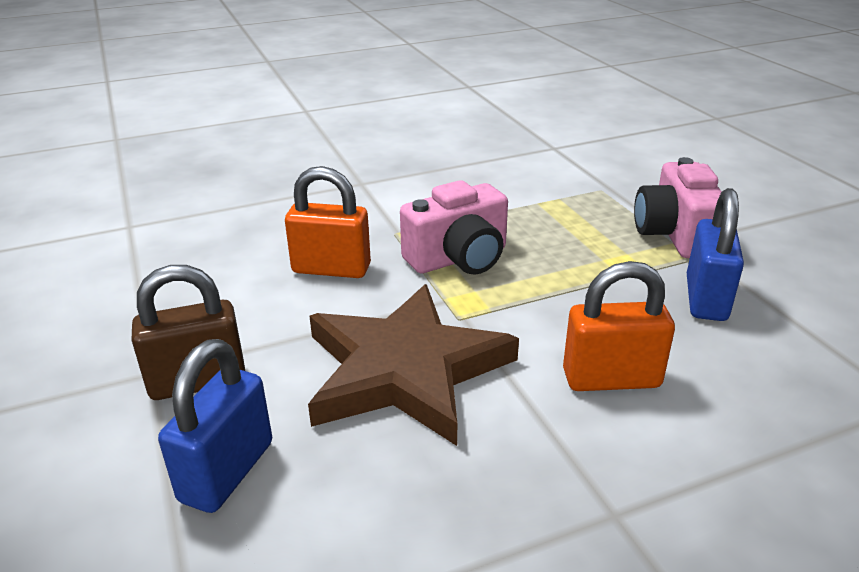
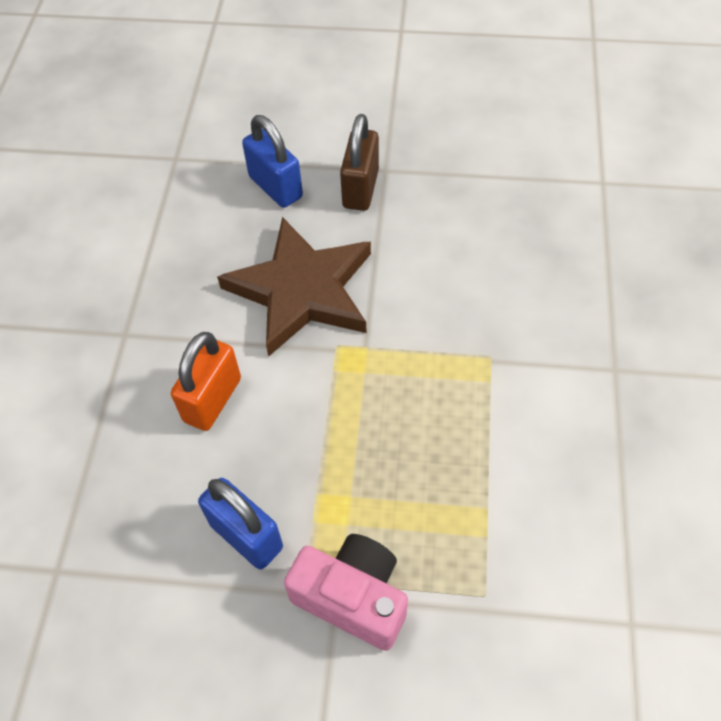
camera: 120 degrees right, 25 degrees up
(331, 269) = (454, 291): orange padlock -> none
(459, 259) = (418, 384): pink camera -> none

